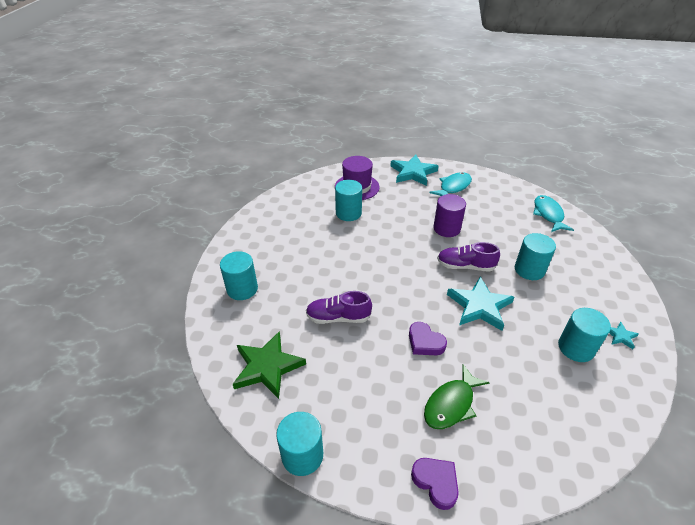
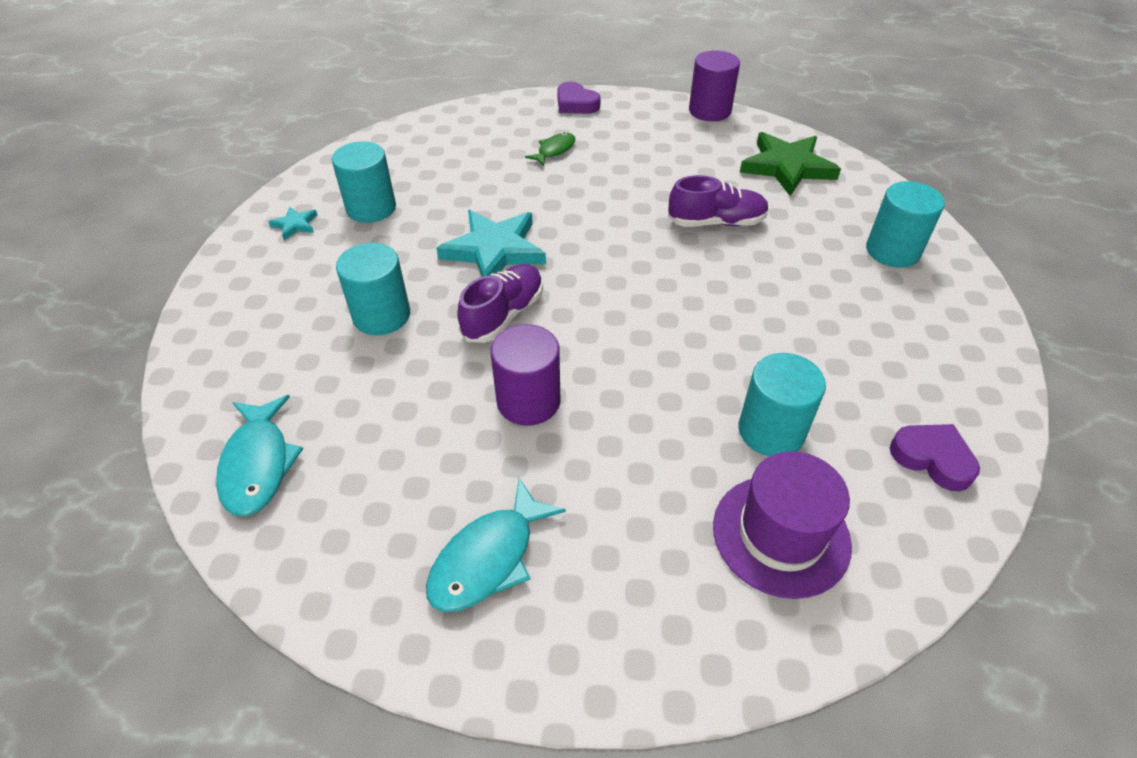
camera: 175 degrees right, 5 degrees up
(302, 455) = (709, 111): turquoise cylinder -> purple cylinder
(413, 172) = (614, 626): turquoise star -> none
(425, 342) = (584, 202): purple heart -> purple heart (932, 458)
(451, 404) = (554, 150): green fish -> green fish, size x0.62
(465, 266) = (503, 315): purple shoe -> purple shoe turned 60 degrees counterclockwise

